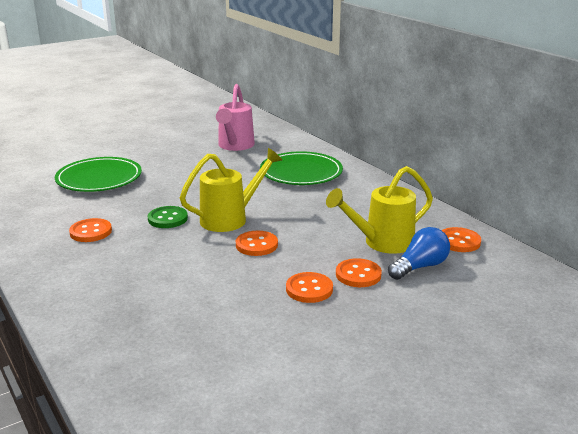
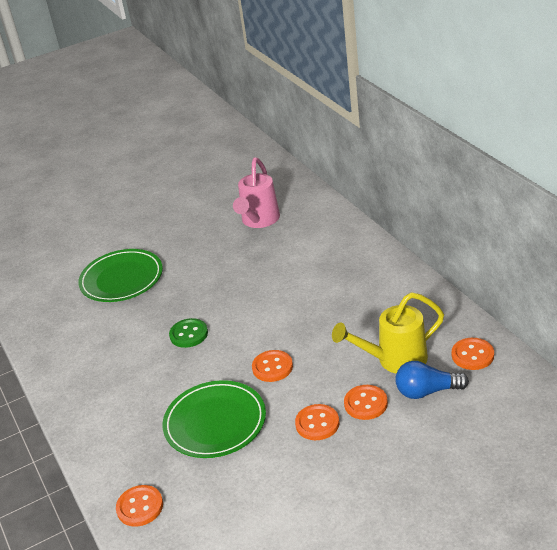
camera: 10 degrees right, 10 degrees up
(91, 232) = (117, 355): orange button -> orange button (140, 507)
(230, 219) = (249, 332): yellow watering can -> none
(301, 173) = (325, 259): green plate -> green plate (215, 422)
(420, 267) = (427, 391): blue light bulb -> blue light bulb turned 150 degrees counterclockwise

